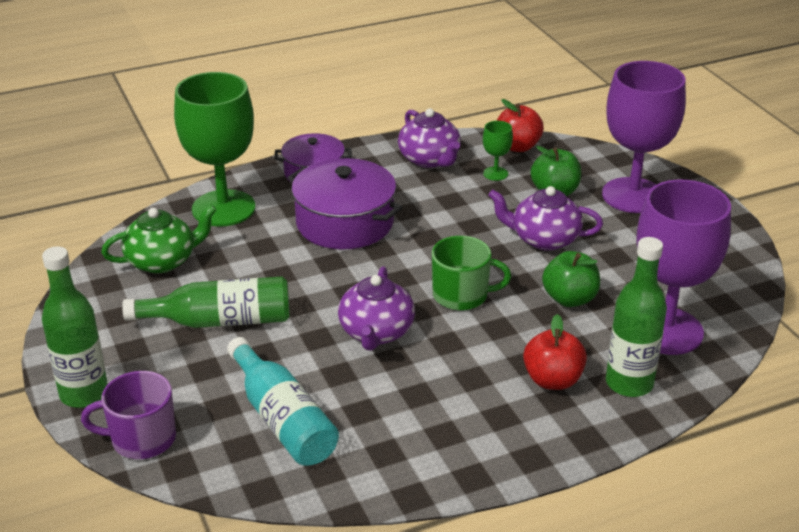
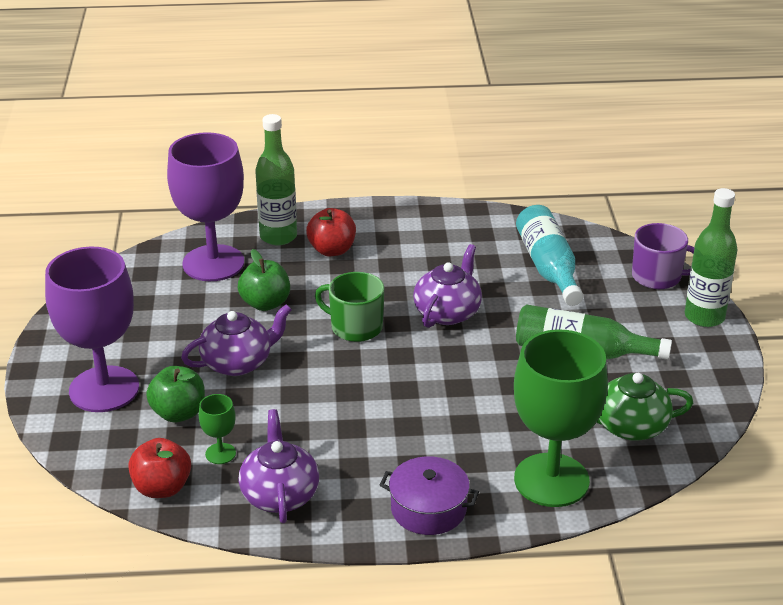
camera: 160 degrees left, 0 degrees up
(344, 223) = (424, 428): purple pot -> none
(544, 239) = (238, 362): purple teapot -> purple teapot turned 60 degrees counterclockwise

